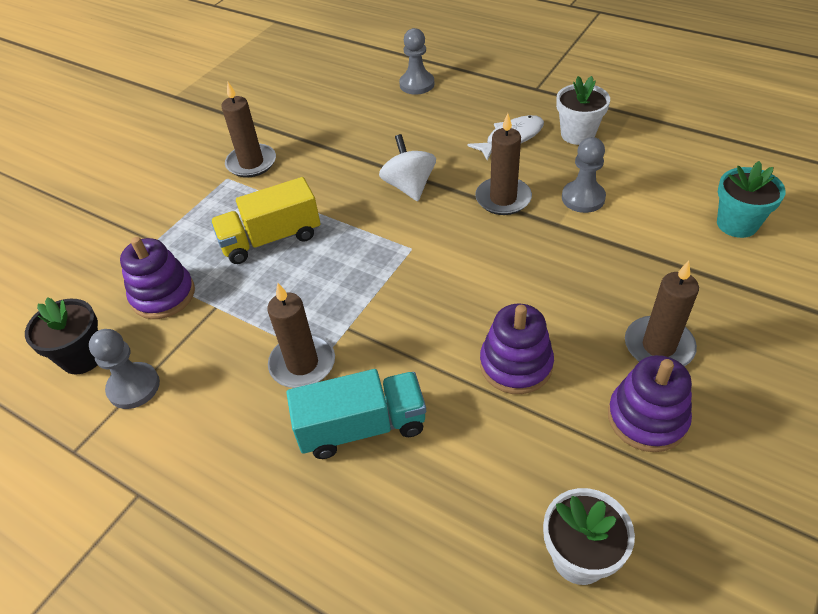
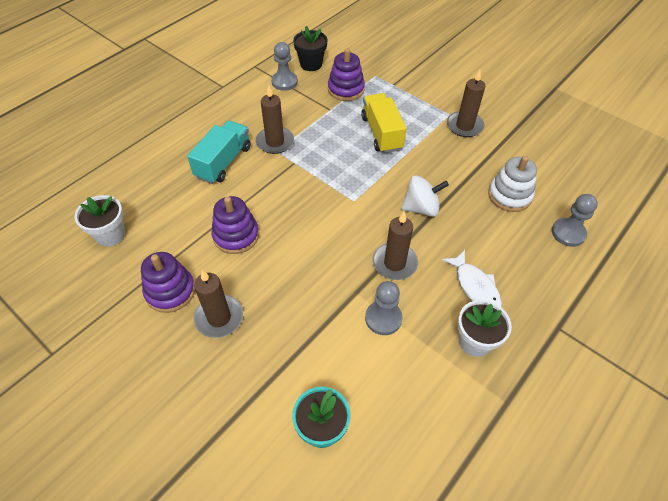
camera: 95 degrees right, 5 degrees up
(362, 427) = (223, 162): turquoise truck -> turquoise truck turned 150 degrees counterclockwise
(372, 122) = (509, 195): none -> white stacking toy

